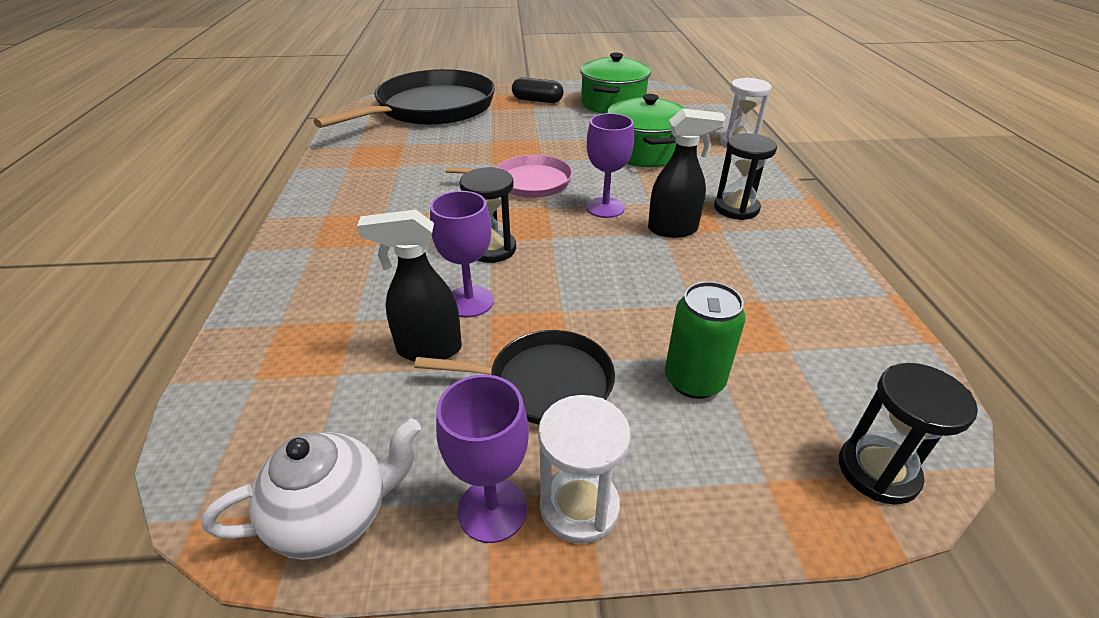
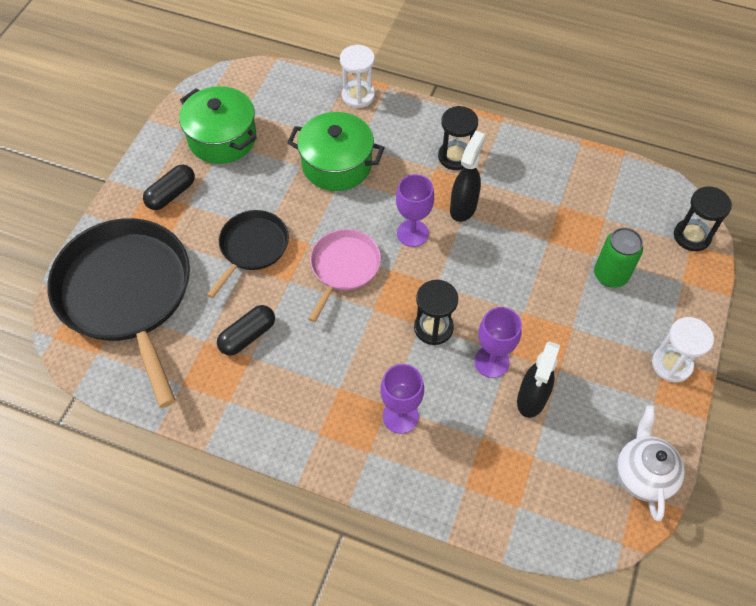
camera: 65 degrees left, 20 degrees up
(419, 158) = (248, 336): none -> black capsule
(492, 510) = (661, 402): purple goblet -> purple goblet (400, 416)
(544, 383) = (585, 347): black pan -> black pan (252, 247)

